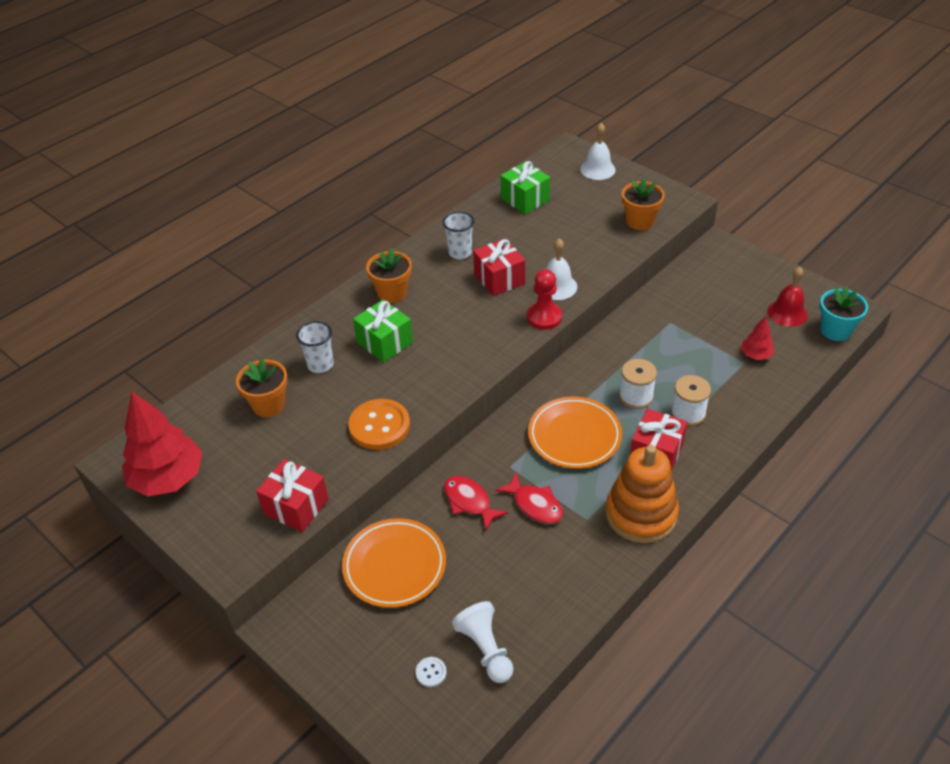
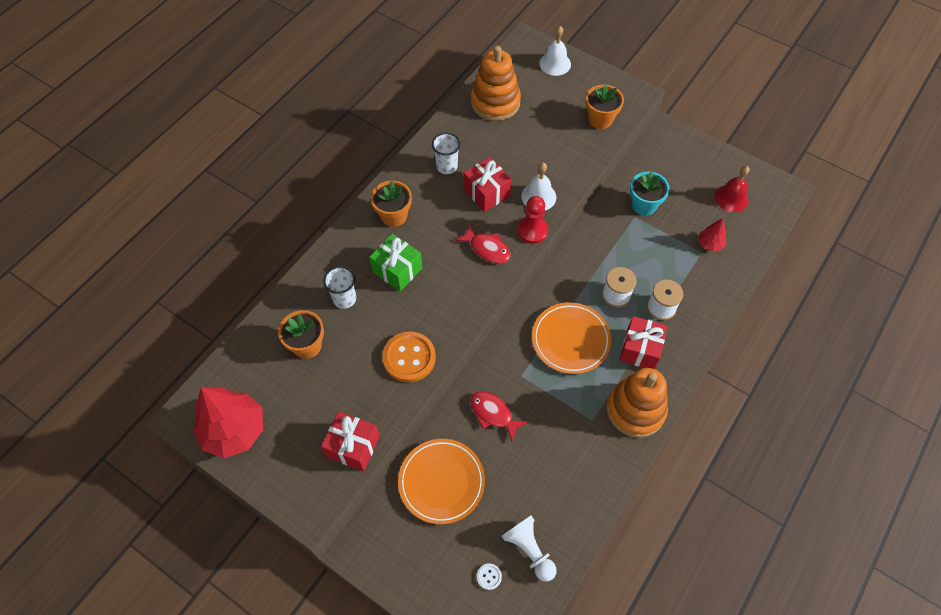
camera: 10 degrees left, 15 degrees up
(525, 199) = (495, 102): green gift -> orange stacking toy
(535, 505) = (548, 411): red fish -> red fish (487, 249)
(835, 330) = (772, 213): turquoise flower pot -> turquoise flower pot (644, 205)

